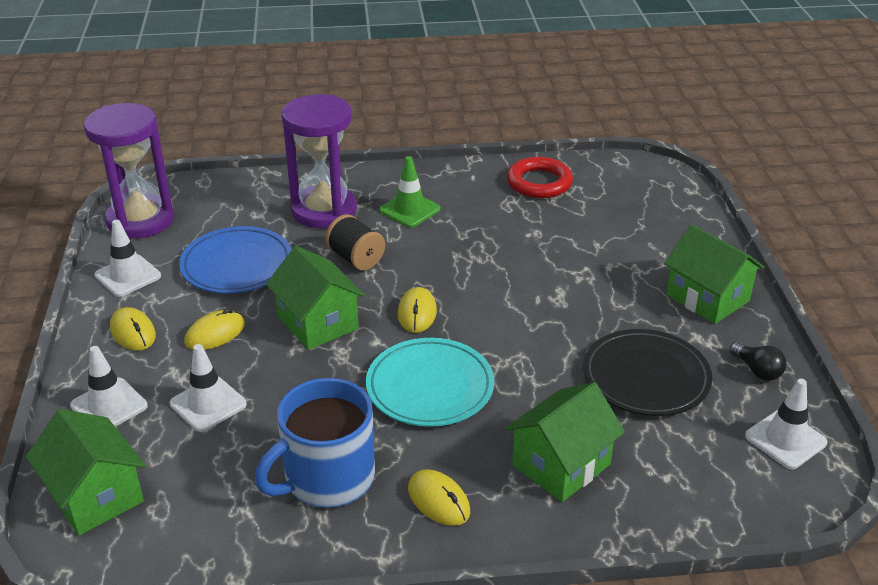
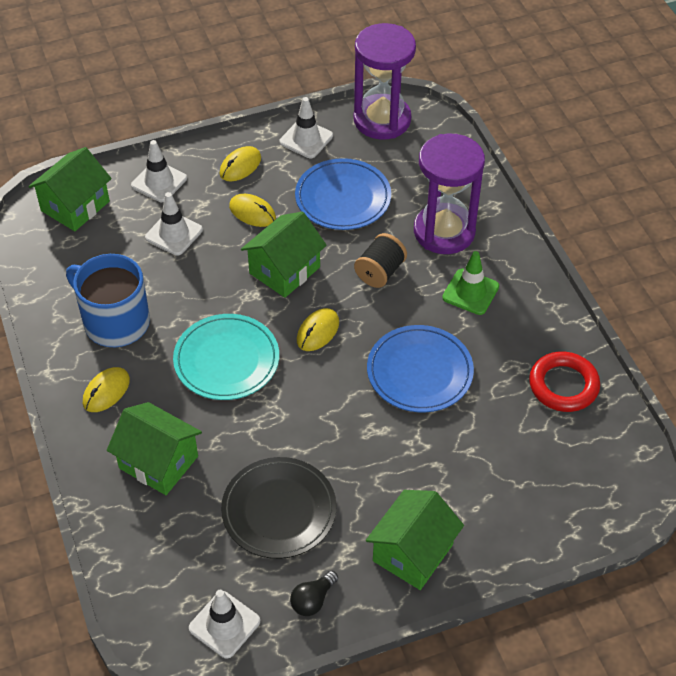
camera: 75 degrees right, 15 degrees up
(417, 313) = (317, 331): yellow mouse -> yellow mouse turned 45 degrees counterclockwise
(496, 257) = (419, 372): none -> blue plate

